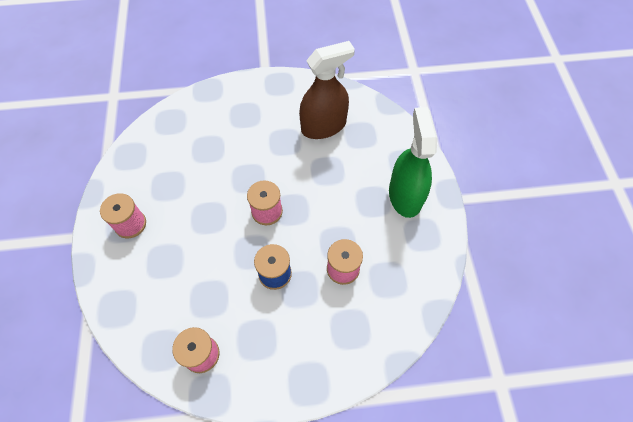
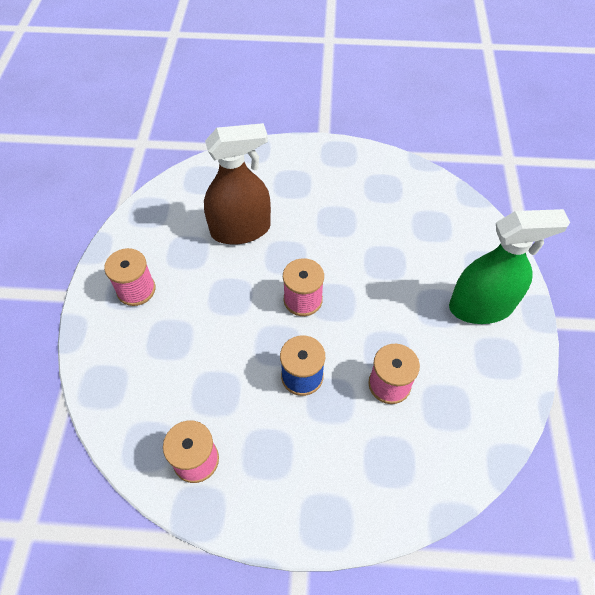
camera: 10 degrees right, 5 degrees down
(323, 126) = (387, 209): brown spray bottle -> brown spray bottle (240, 229)
(405, 195) = (481, 306): green spray bottle -> green spray bottle turned 75 degrees clockwise

